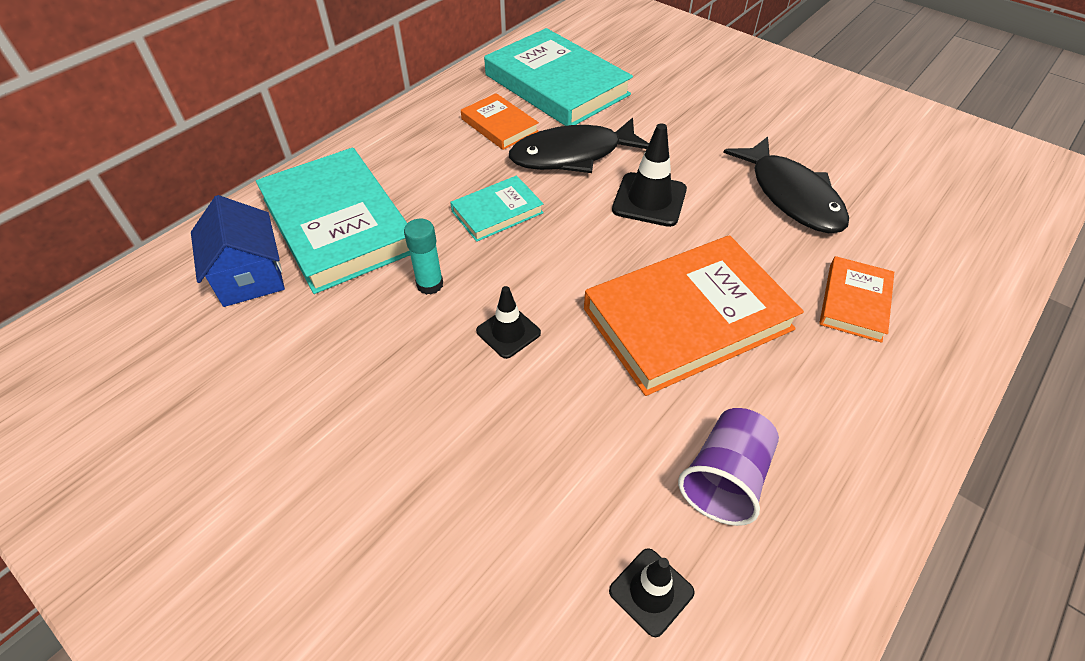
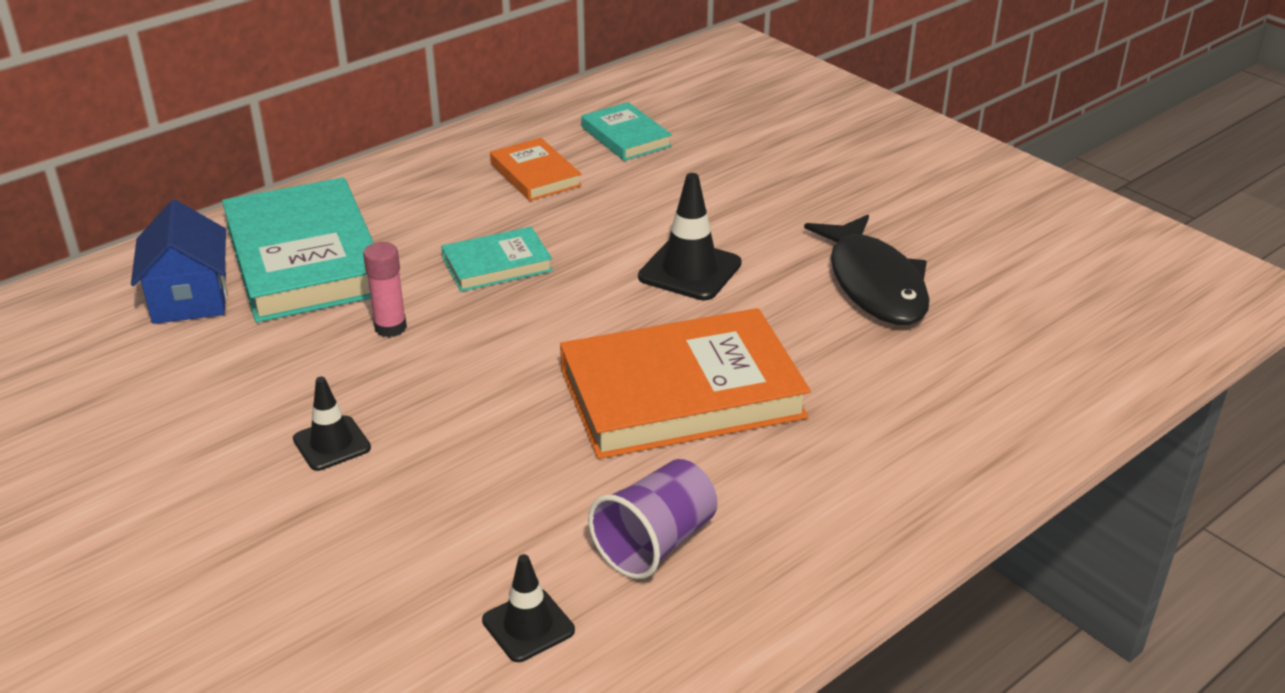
camera: 10 degrees right, 15 degrees down
(430, 284) = (390, 327): turquoise glue stick -> pink glue stick
(508, 332) = (464, 382): black traffic cone -> black traffic cone (332, 444)
(556, 85) = (626, 136): turquoise book -> turquoise book, size x0.51
(573, 155) = (614, 214): black fish -> none
(854, 302) = (897, 400): orange book -> none

